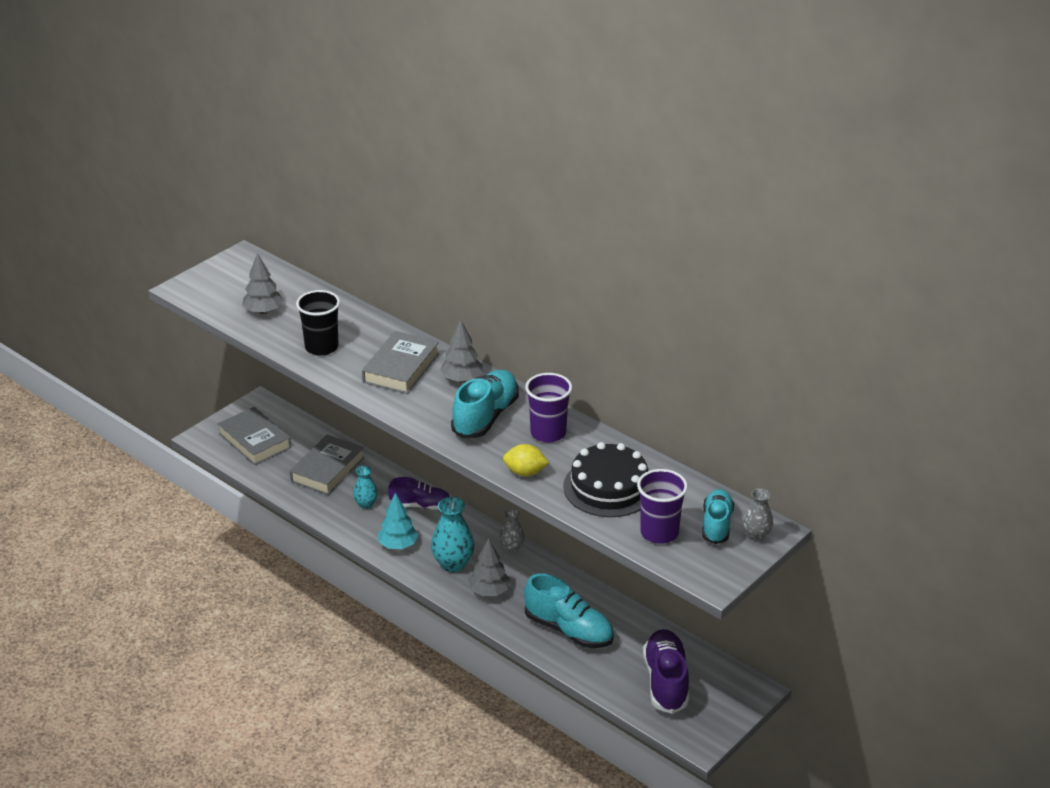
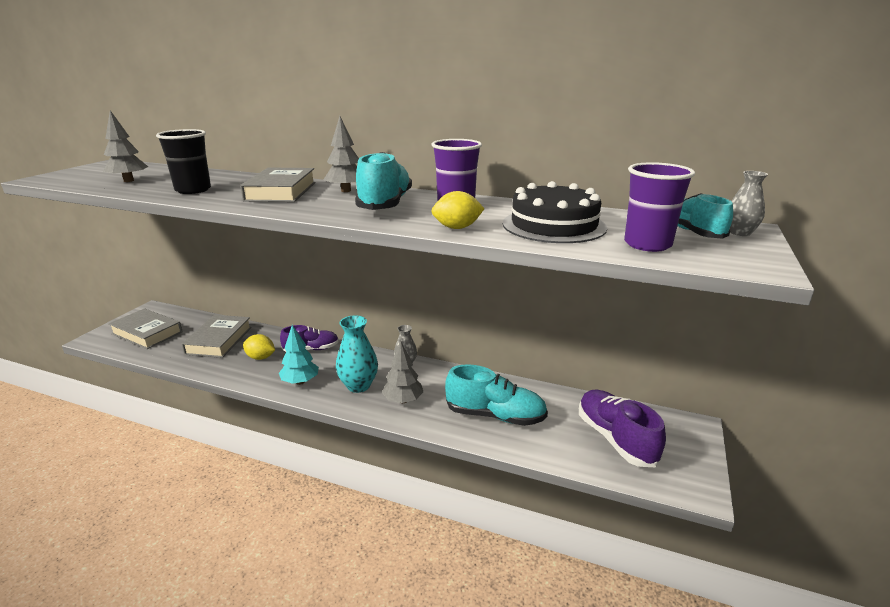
camera: 20 degrees left, 10 degrees down
(366, 504) = (260, 357): turquoise vase -> yellow lemon

